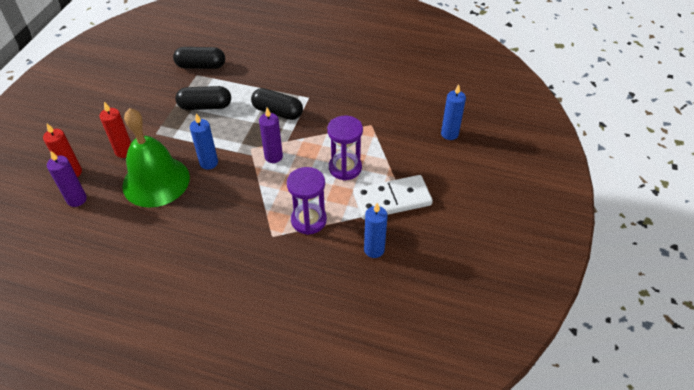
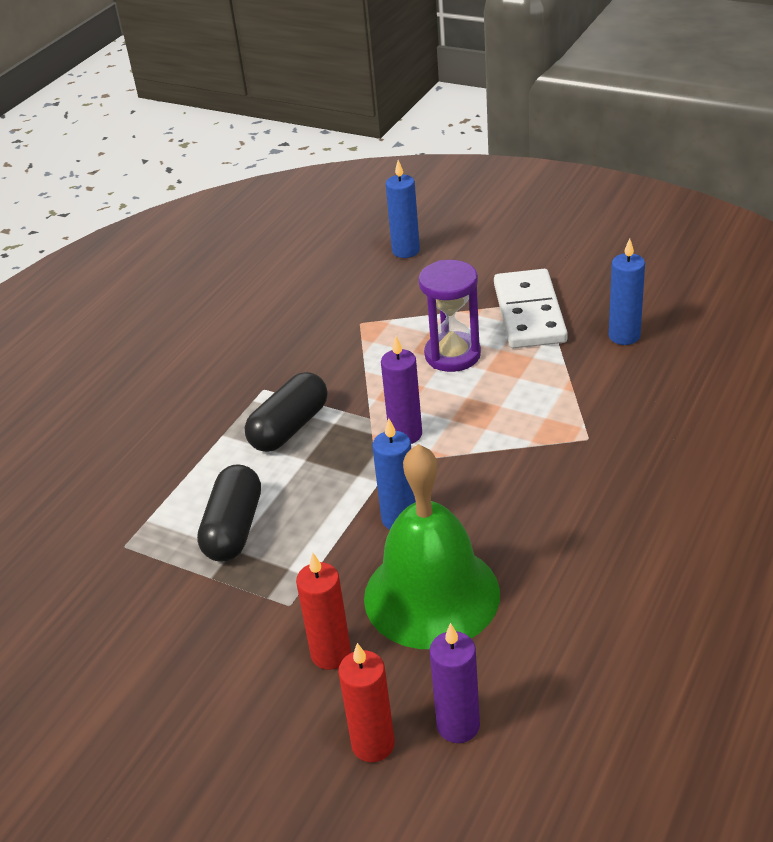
camera: 75 degrees left, 10 degrees down
(201, 66) = (98, 539): black capsule -> none
(308, 220) = (559, 397): purple hourglass -> none

